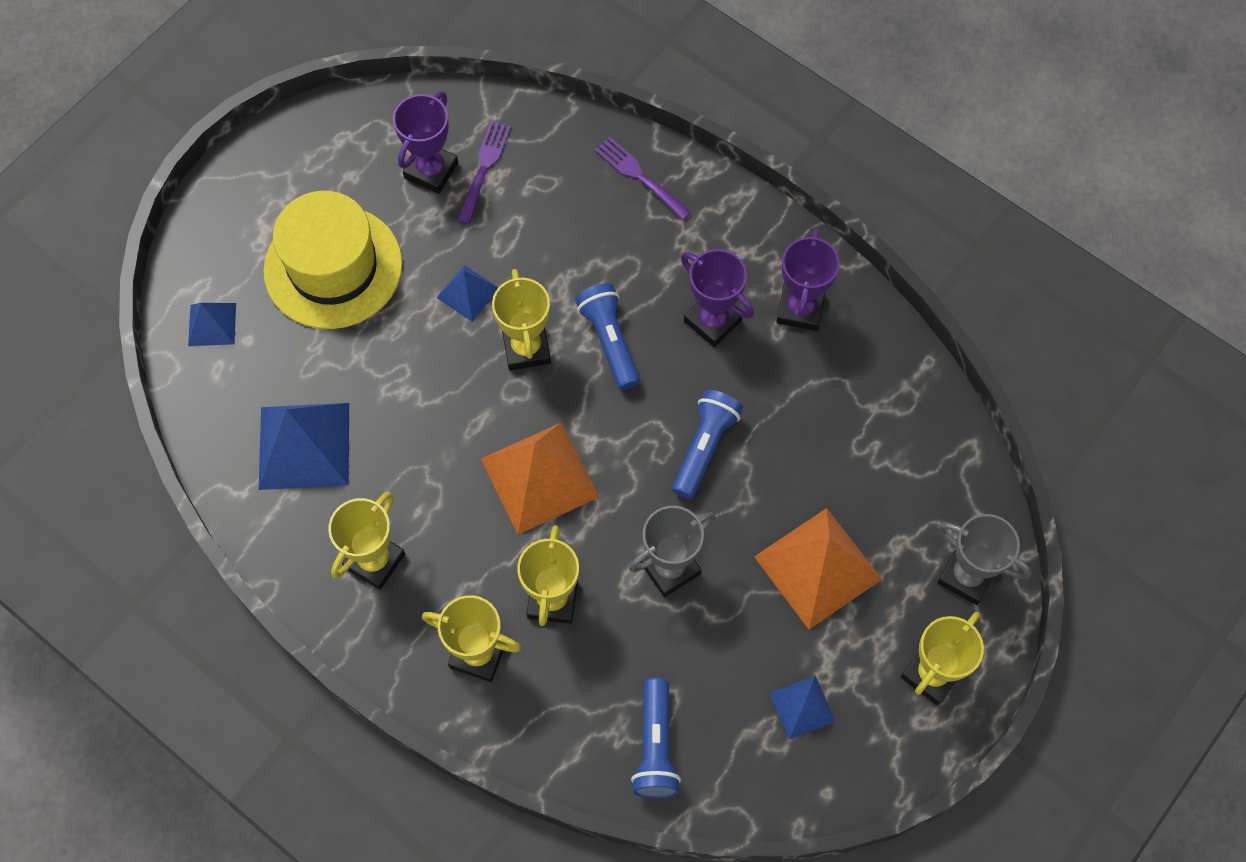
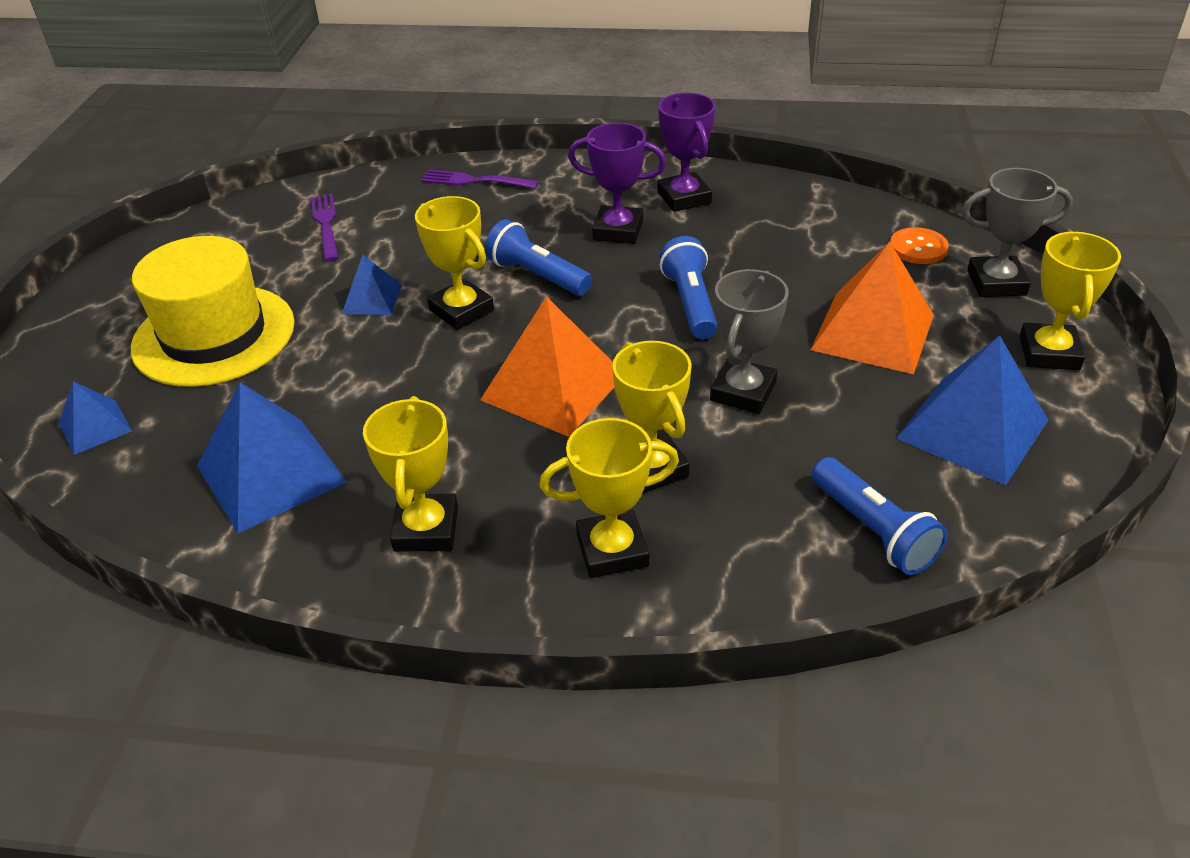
camera: 30 degrees left, 25 degrees down
(431, 170) = (274, 243): purple trophy -> none
(802, 707) = (972, 429): blue pyramid -> blue pyramid, size x1.88
(942, 495) = (918, 248): none -> orange button

